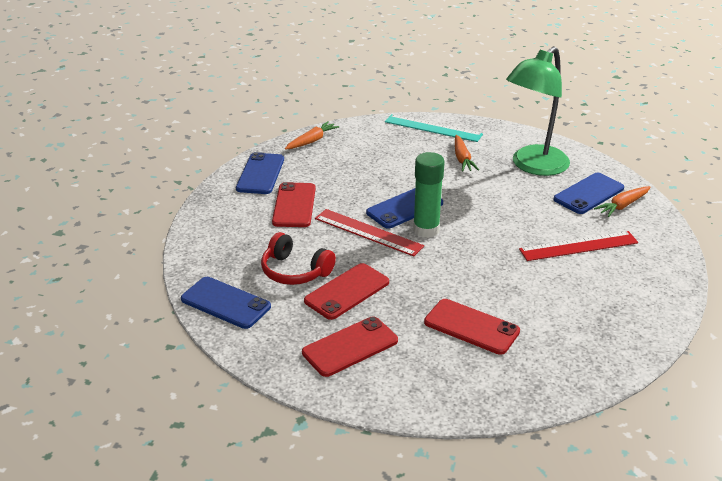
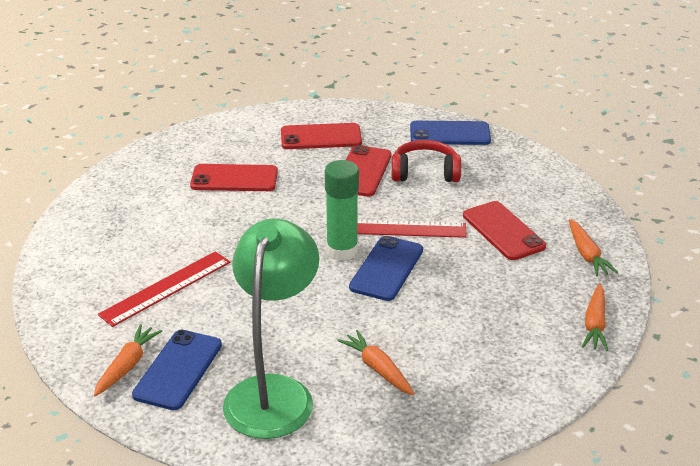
camera: 150 degrees right, 0 degrees up
(260, 174) = (587, 254): blue phone -> orange carrot
(350, 347) = (321, 137): red phone -> red phone turned 60 degrees clockwise
(433, 128) = (465, 415): turquoise ruler -> none

